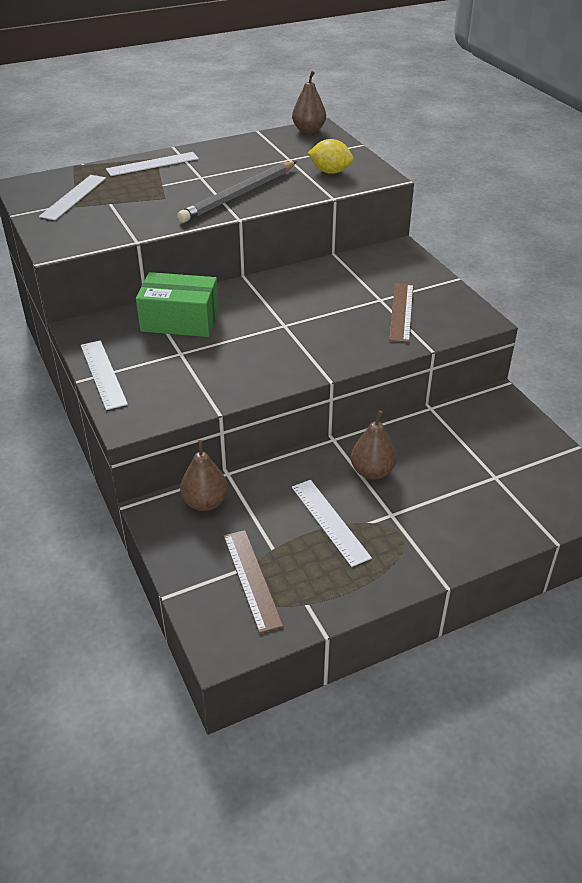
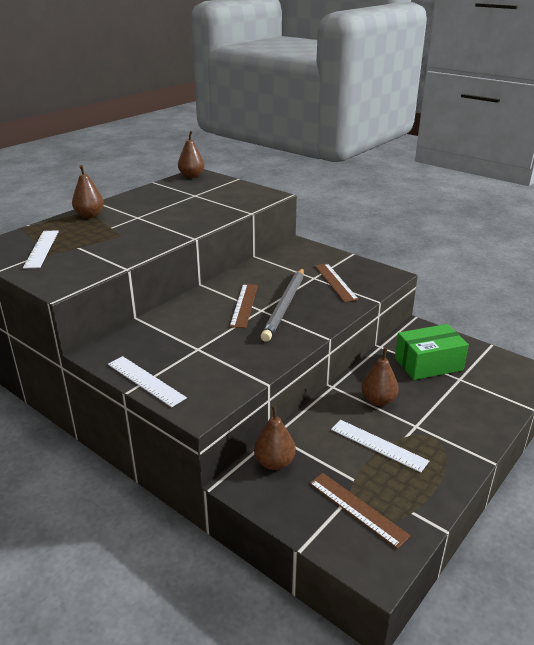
camera: 25 degrees left, 10 degrees down
(152, 164) = (89, 215): white ruler -> brown pear
(180, 321) = (177, 326): green box -> green box (428, 364)
(239, 195) = (179, 223): grey pencil -> grey pencil (285, 306)
(270, 314) = (244, 305): none -> brown ruler
(330, 172) = (232, 198): yellow lemon -> none

